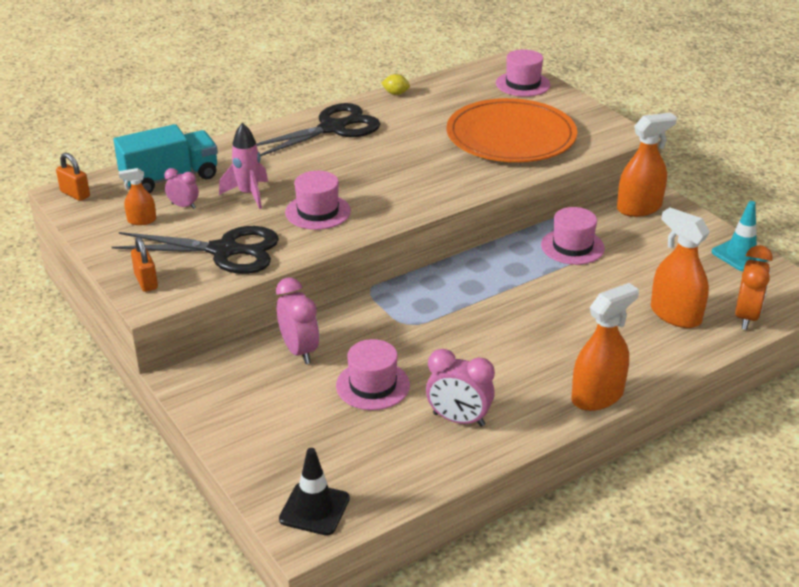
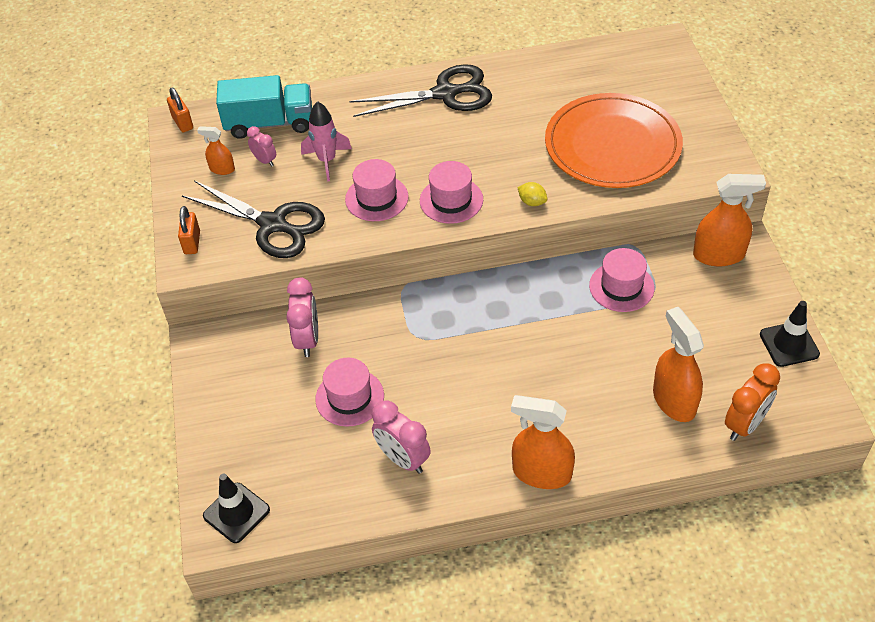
camera: 25 degrees right, 15 degrees up
(396, 93) = (530, 60): yellow lemon -> yellow lemon (532, 202)
(523, 84) = (666, 75): pink hat -> pink hat (451, 200)
(597, 396) = (541, 473): orange spray bottle -> orange spray bottle turned 150 degrees counterclockwise
(740, 255) = (789, 344): turquoise traffic cone -> black traffic cone

